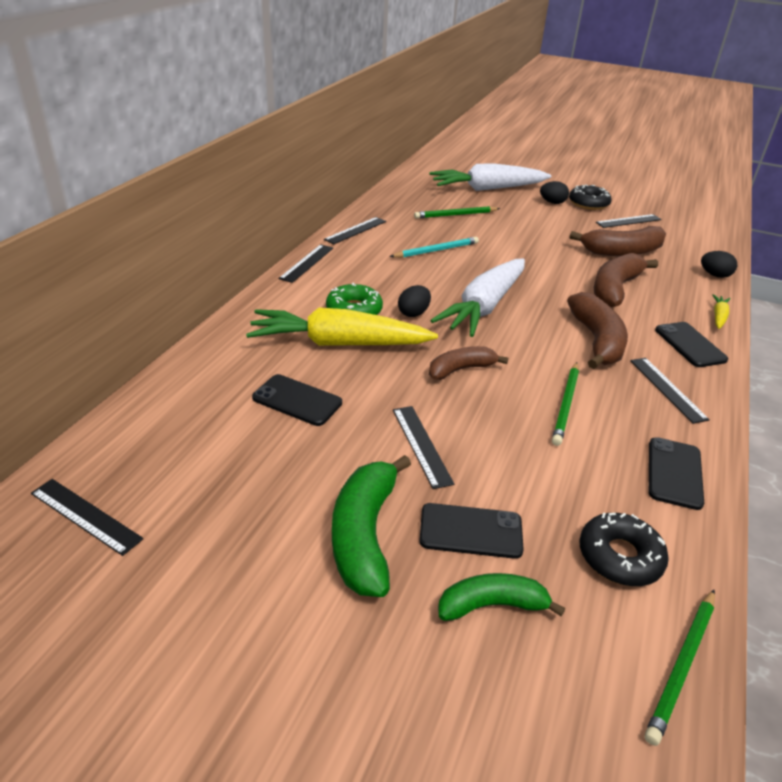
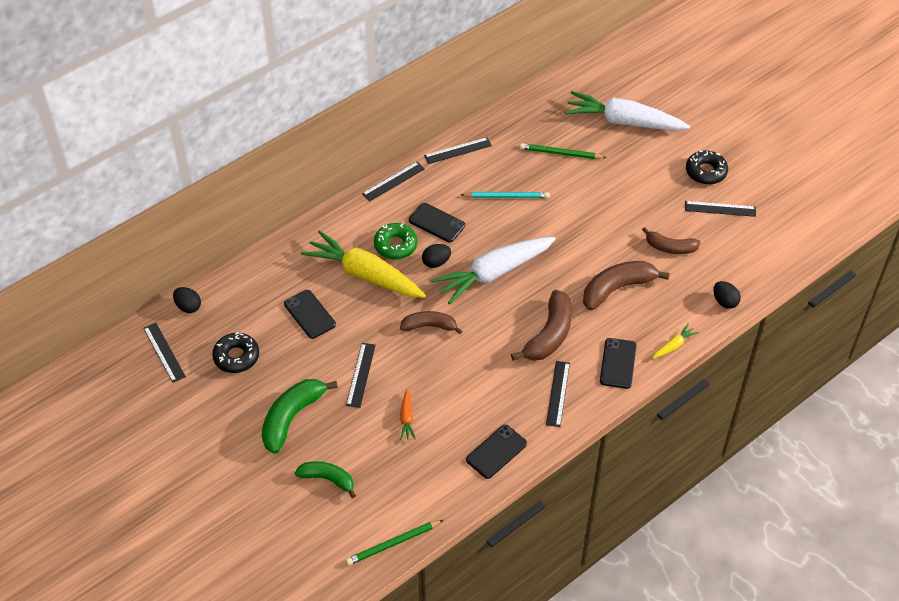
camera: 30 degrees right, 15 degrees up
(471, 531) = (347, 438): black phone -> black phone (436, 223)
(528, 475) = (407, 418): none -> orange carrot
(552, 202) = (670, 160): black egg -> black egg (188, 306)
(566, 405) = (475, 380): green pencil -> none
(620, 557) = (414, 484): black donut -> black donut (236, 357)
(622, 252) = (670, 247): brown banana -> brown banana, size x0.64

